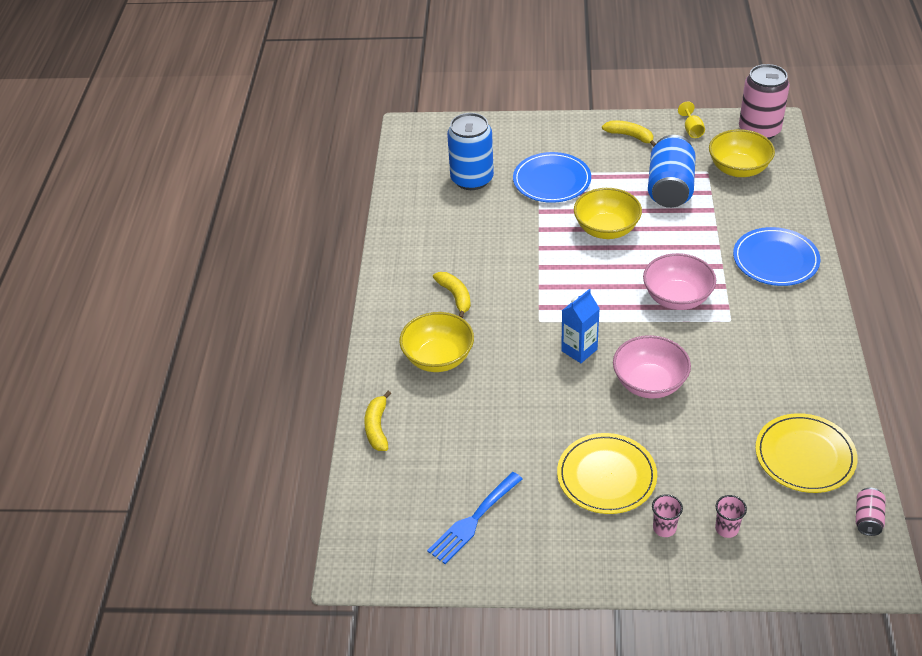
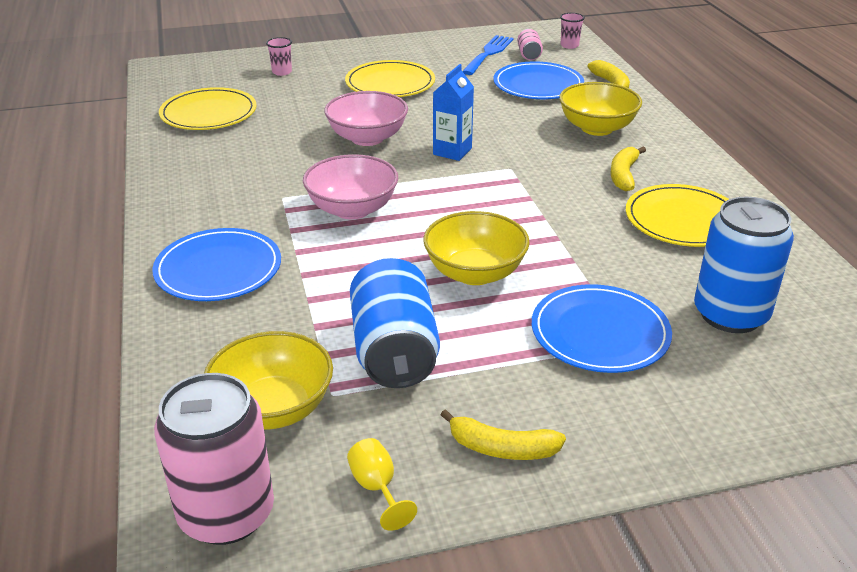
camera: 160 degrees right, 10 degrees down
(445, 247) = (683, 220): none -> yellow plate
(452, 440) = (538, 85): none -> blue plate
(455, 296) = (624, 175): yellow banana -> yellow banana turned 60 degrees clockwise
(664, 528) = (333, 67): pink cup -> pink cup (569, 45)
(867, 519) = (160, 89): pink can -> pink can (529, 54)

